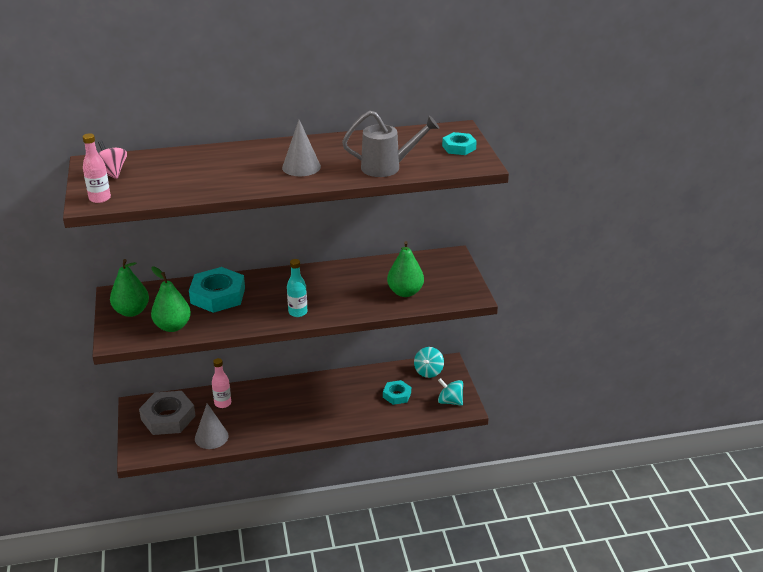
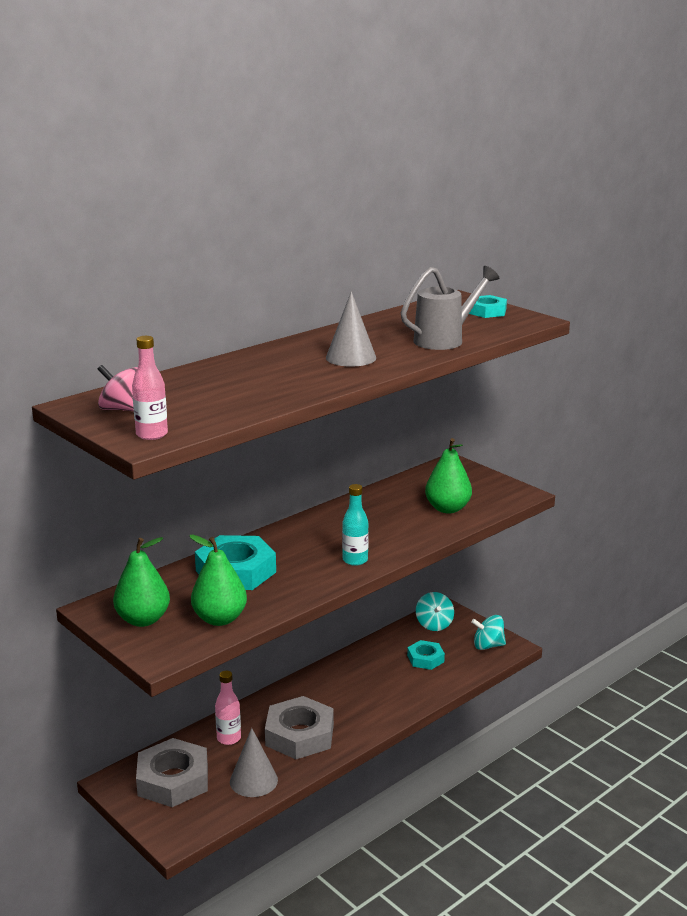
camera: 30 degrees left, 10 degrees down
(265, 418) = (299, 735): none -> grey nut

